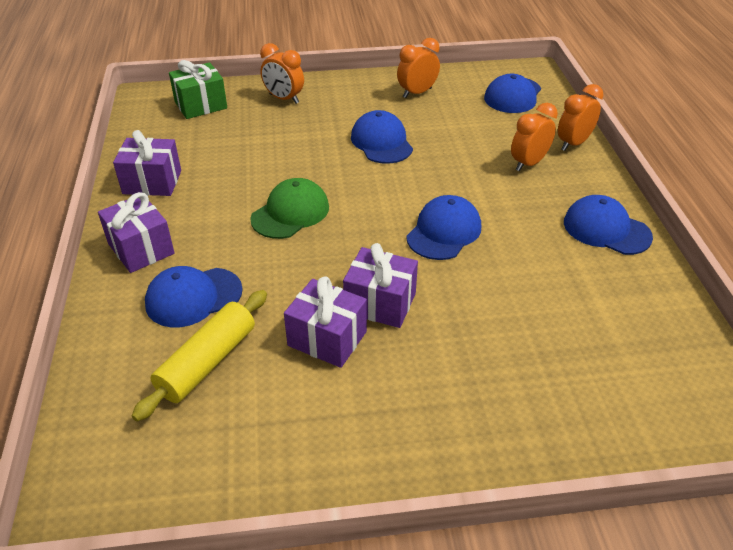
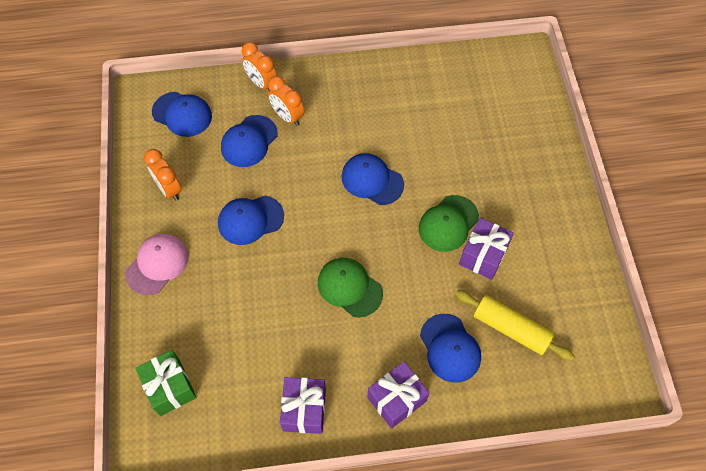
camera: 90 degrees left, 20 degrees up
(284, 99) = (166, 306): orange clock -> none
(330, 92) = (157, 264): none -> pink cap
(380, 303) = (448, 223): purple gift -> green cap
(606, 229) = (368, 82): blue cap -> blue cap (249, 141)

